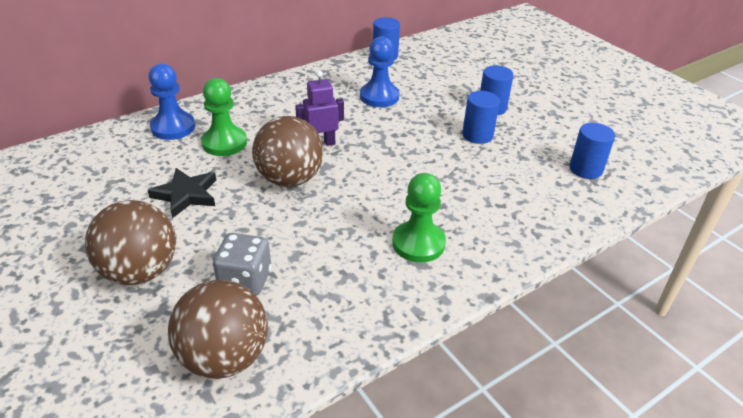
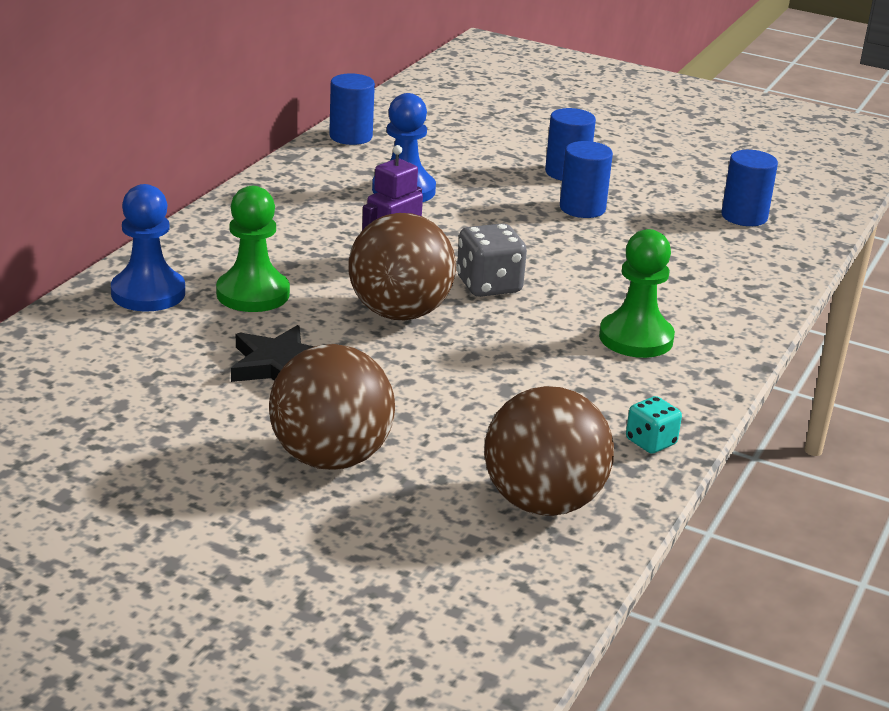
camera: 30 degrees left, 10 degrees down
(245, 280) = (476, 429): grey dice -> grey dice (489, 285)
(345, 333) = (650, 442): none -> turquoise dice

